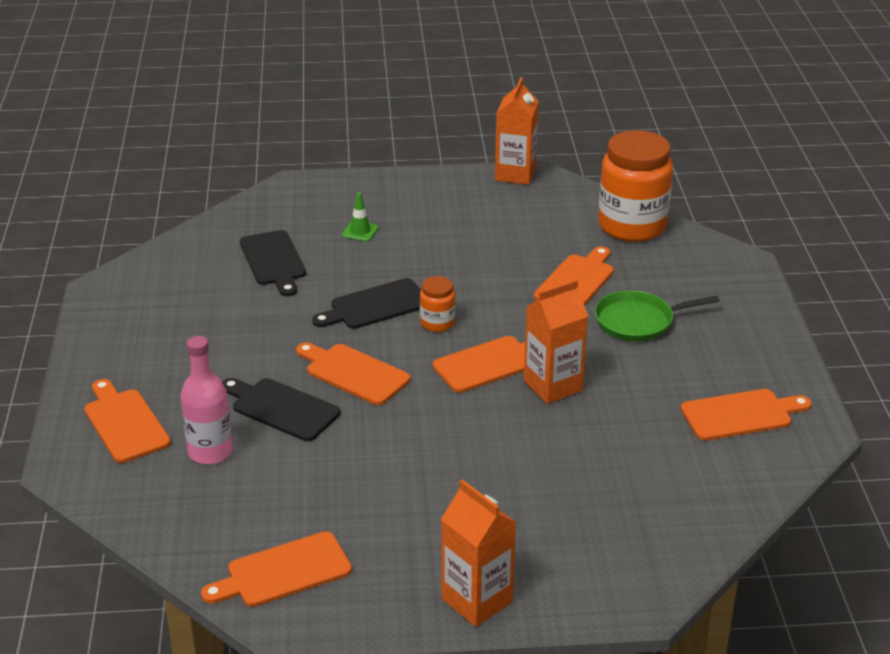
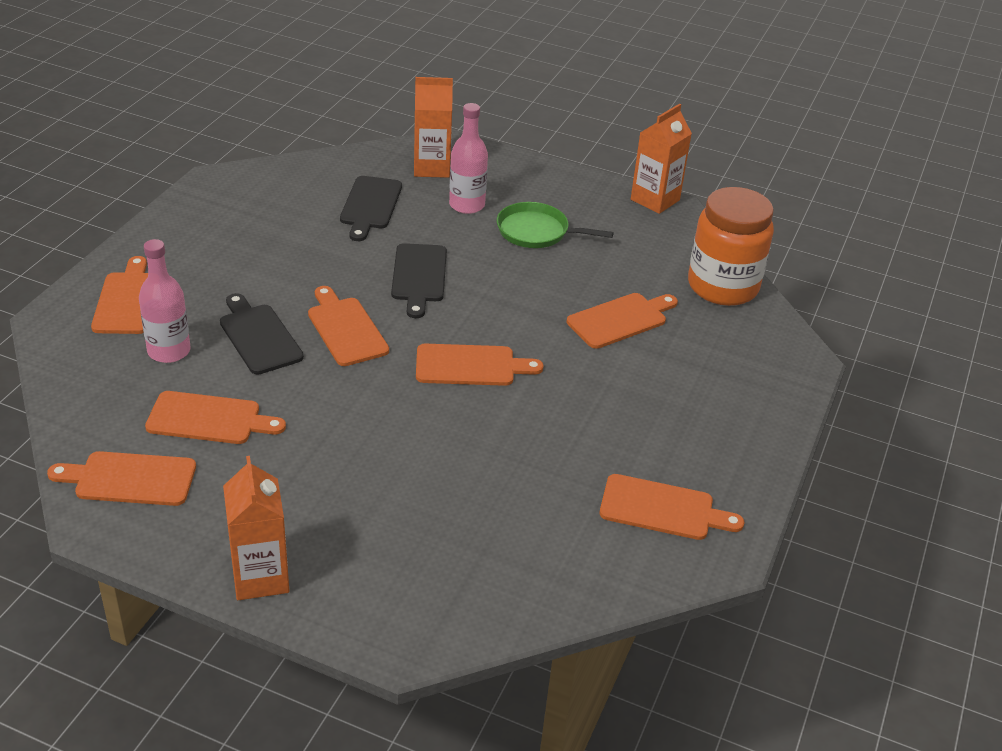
camera: 25 degrees right, 5 degrees up
(305, 494) = (209, 419): none -> orange cutting board
(360, 231) = (467, 205): green traffic cone -> pink bottle
(376, 306) = (419, 276): black cutting board -> black cutting board turned 90 degrees counterclockwise
(437, 323) = (458, 311): orange jar -> none
(553, 386) = (508, 409): orange carton -> orange carton (431, 167)
(638, 321) = (644, 379): green pan -> green pan (536, 232)

